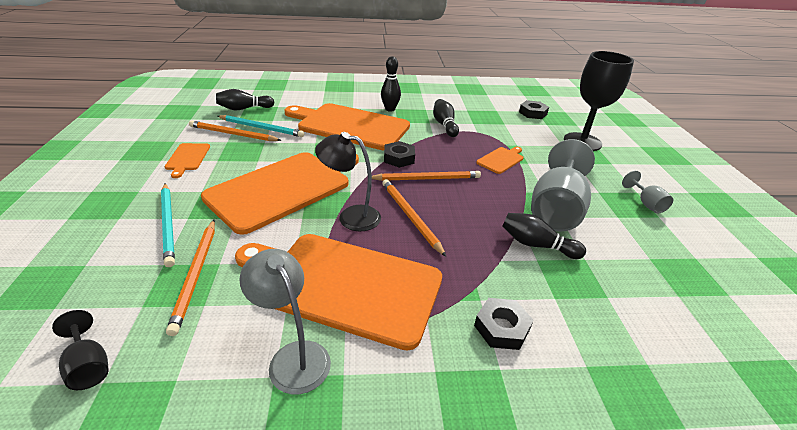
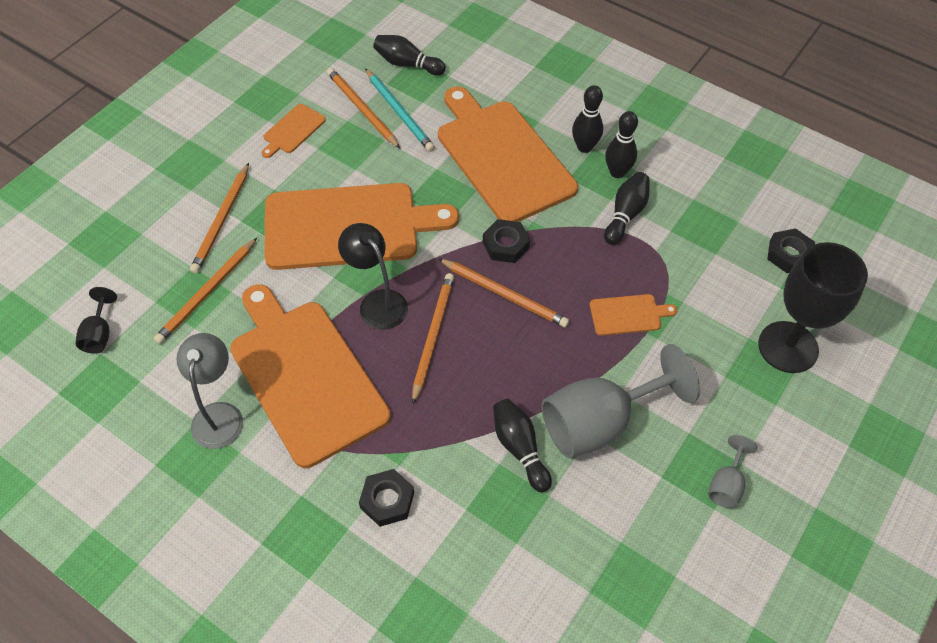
camera: 40 degrees right, 20 degrees up
(168, 224) = (222, 220): turquoise pencil -> orange pencil
(419, 112) = (617, 172): none -> black bowling pin

